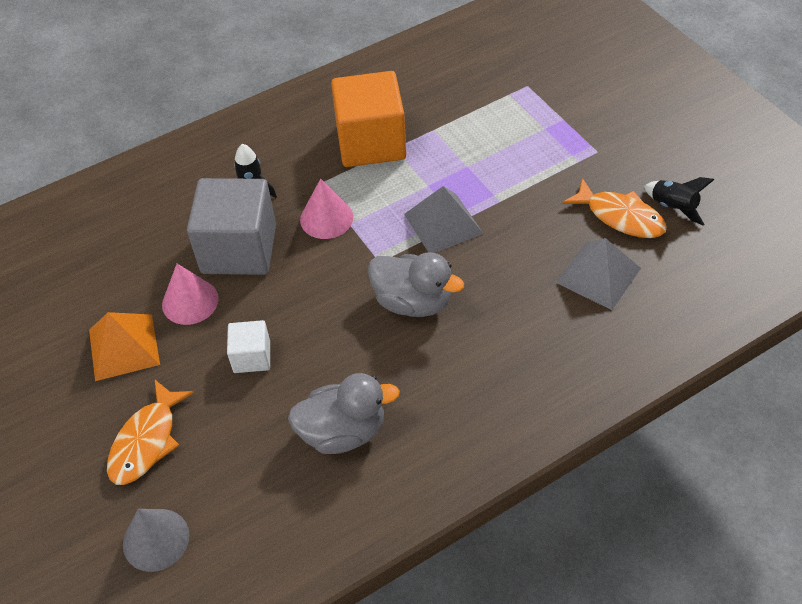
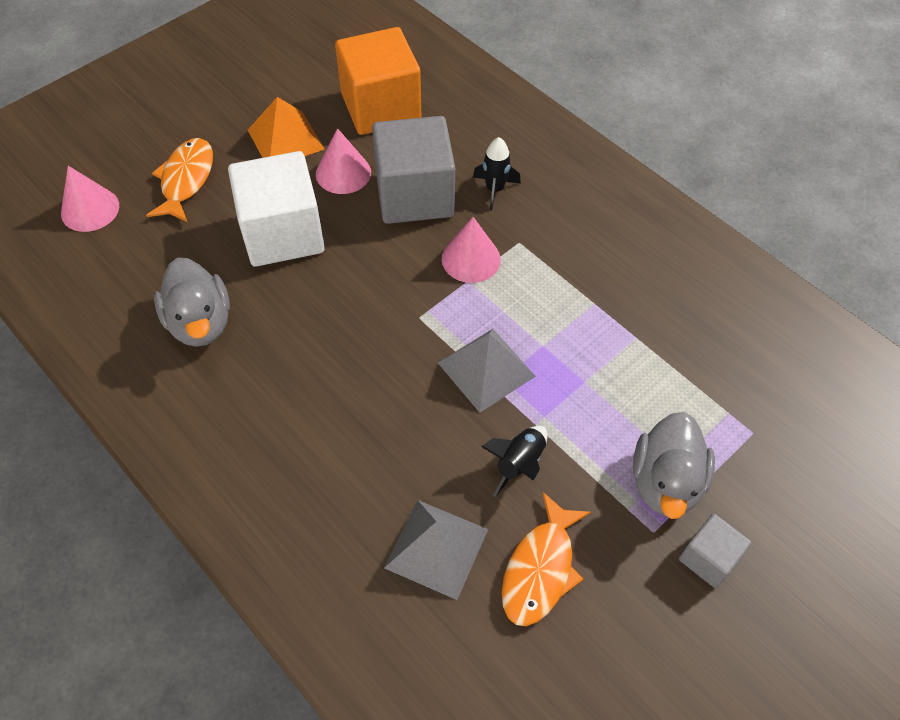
camera: 75 degrees right, 5 degrees up
(147, 441) = (186, 180): orange fish -> orange fish turned 90 degrees clockwise
(156, 539) = (90, 209): grey cone -> pink cone
(252, 357) = (282, 233): white cube -> white cube, size x2.01
(371, 142) = (596, 279): orange cube -> orange cube (381, 107)
(413, 302) = (367, 356): grey duck -> grey duck (665, 482)
(620, 128) = (708, 558): none -> grey cube
(673, 207) = (573, 638): black rocket -> black rocket (519, 463)

